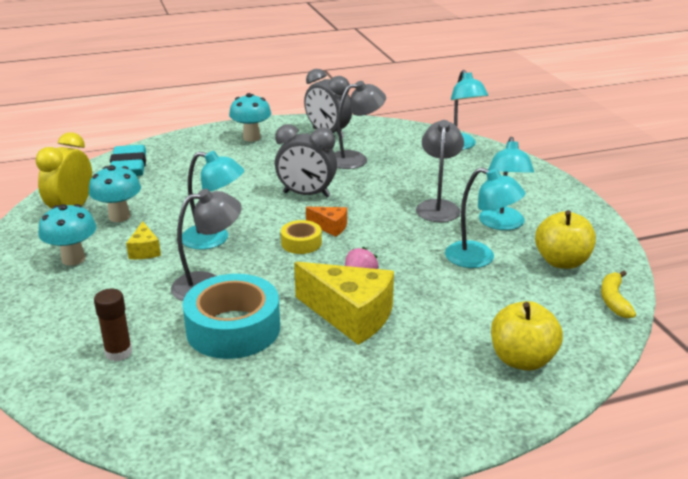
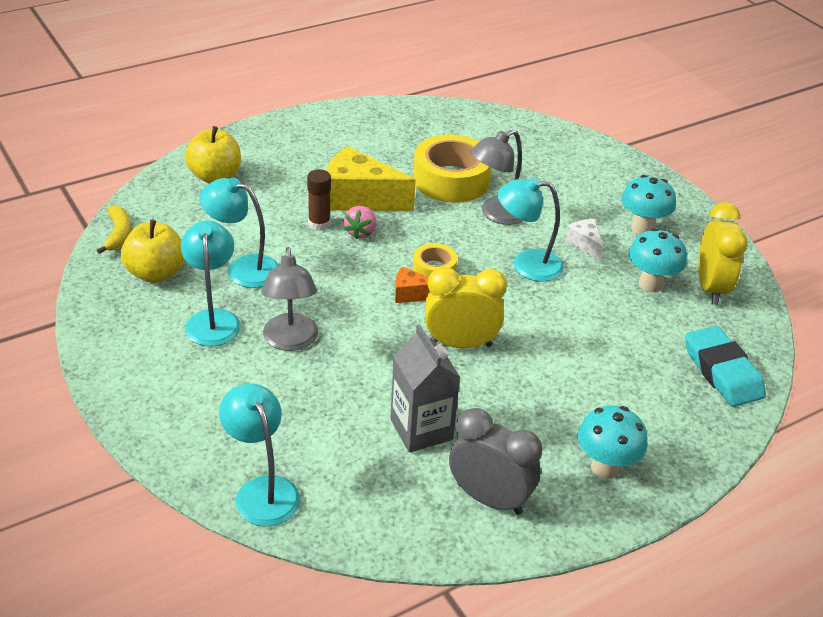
camera: 165 degrees right, 10 degrees up
(118, 352) = (525, 155): brown glue stick -> brown glue stick (319, 224)
(144, 250) = (584, 244): yellow cheese -> white cheese
(233, 328) = (451, 179): turquoise tape -> yellow tape
(306, 194) = (460, 344): grey clock -> yellow clock
(355, 159) = (421, 429): grey lamp -> grey carton

